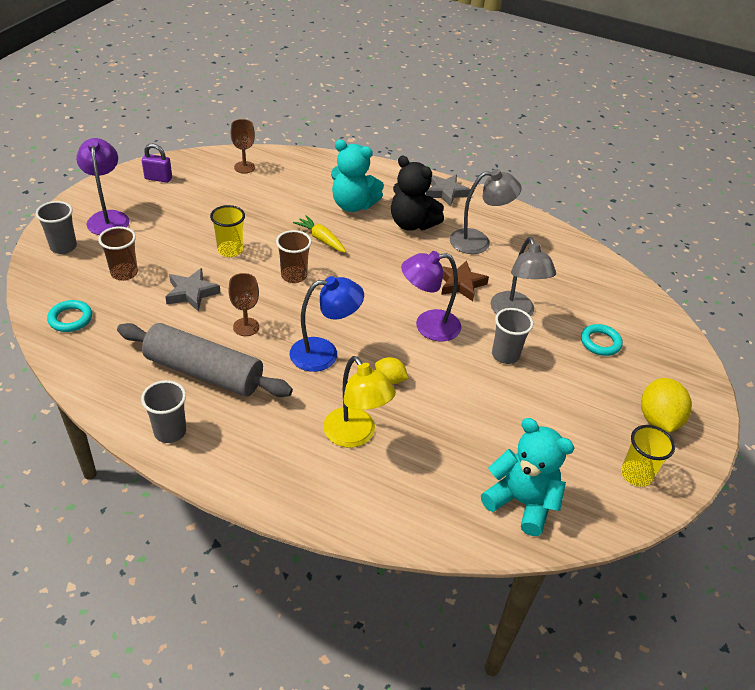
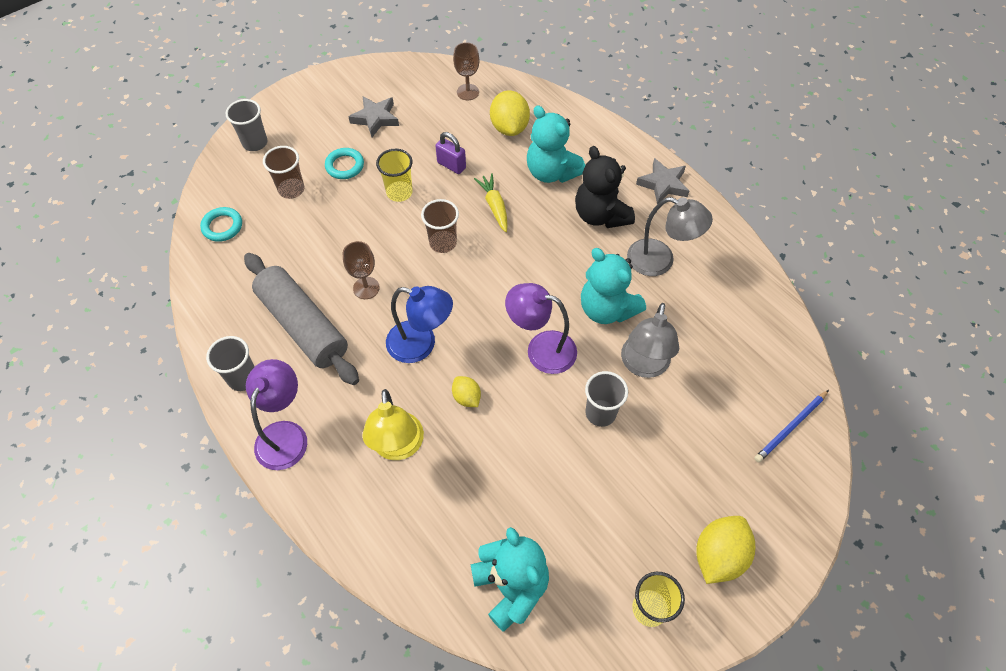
camera: 30 degrees right, 15 degrees up
(108, 217) = (309, 120): purple lamp -> purple lamp (285, 434)
(158, 178) = (378, 84): purple padlock -> purple padlock (451, 165)
(191, 293) = (338, 232): grey star -> grey star (375, 118)
(297, 183) = (509, 127): none -> yellow lemon
(460, 284) = (607, 309): brown star -> turquoise teddy bear
(600, 342) = (716, 436): turquoise ring -> turquoise ring (345, 166)
(646, 320) = (790, 427): none -> blue pencil

